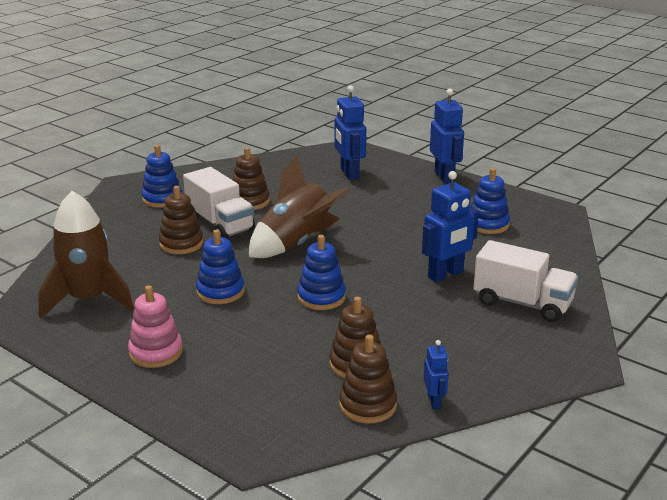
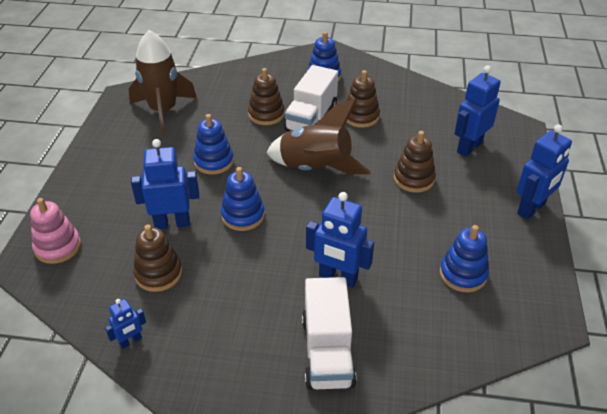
camera: 60 degrees right, 15 degrees up
(156, 352) = (118, 167): pink stacking toy -> pink stacking toy (58, 247)
(289, 339) = (172, 223): none -> blue robot
(367, 405) = (106, 301): brown stacking toy -> brown stacking toy (414, 179)

